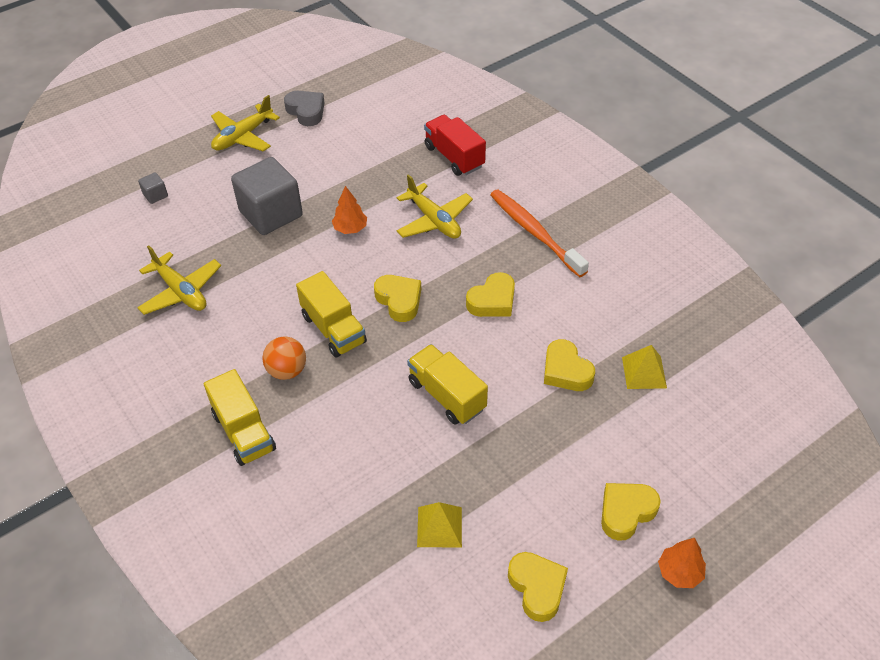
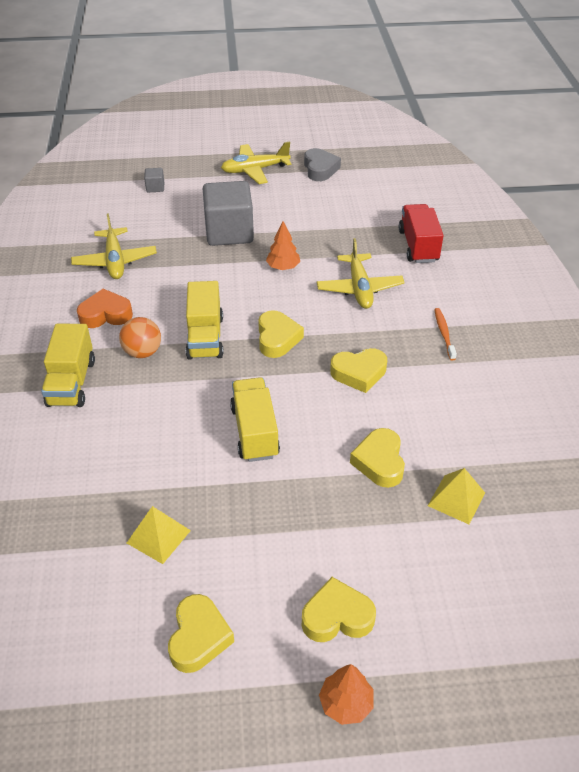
camera: 30 degrees right, 5 degrees down
(219, 350) = (105, 314): none -> orange heart
(534, 232) = (444, 333): orange toothbrush -> orange toothbrush, size x0.50

